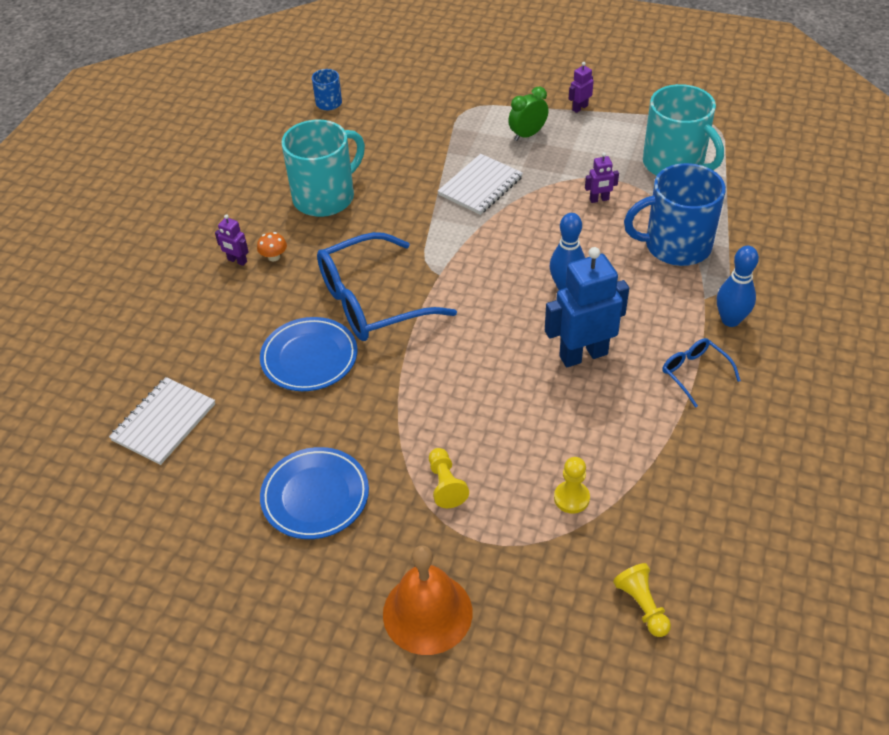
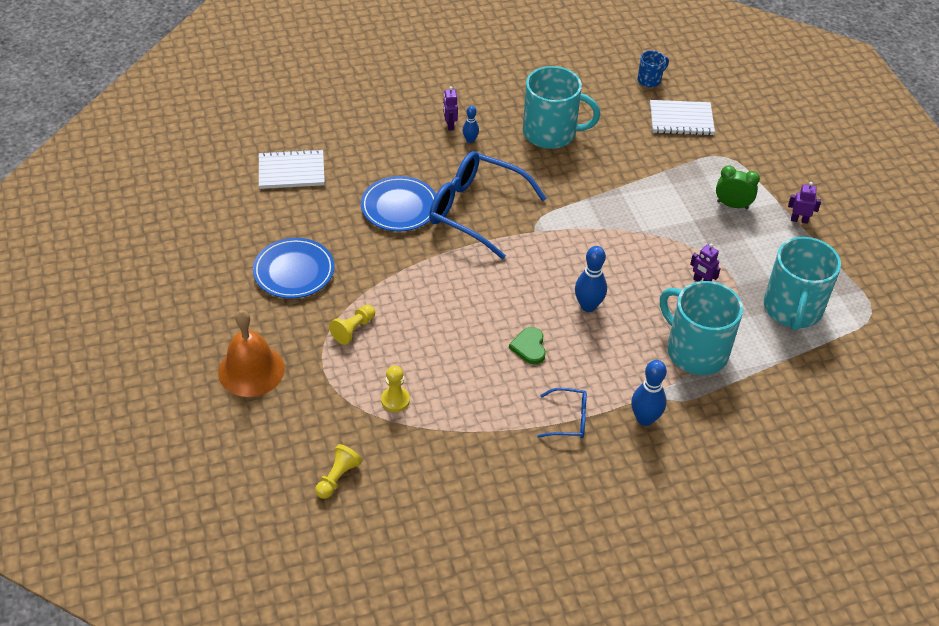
camera: 50 degrees right, 0 degrees up
(274, 257) = (470, 140): orange mushroom -> blue bowling pin
(480, 186) = (646, 207): white notebook -> white notebook (681, 119)
(583, 355) = (529, 347): blue robot -> green heart
(676, 245) = (695, 351): blue mug -> turquoise mug
(694, 373) = (569, 419): blue glasses -> blue glasses turned 75 degrees clockwise

